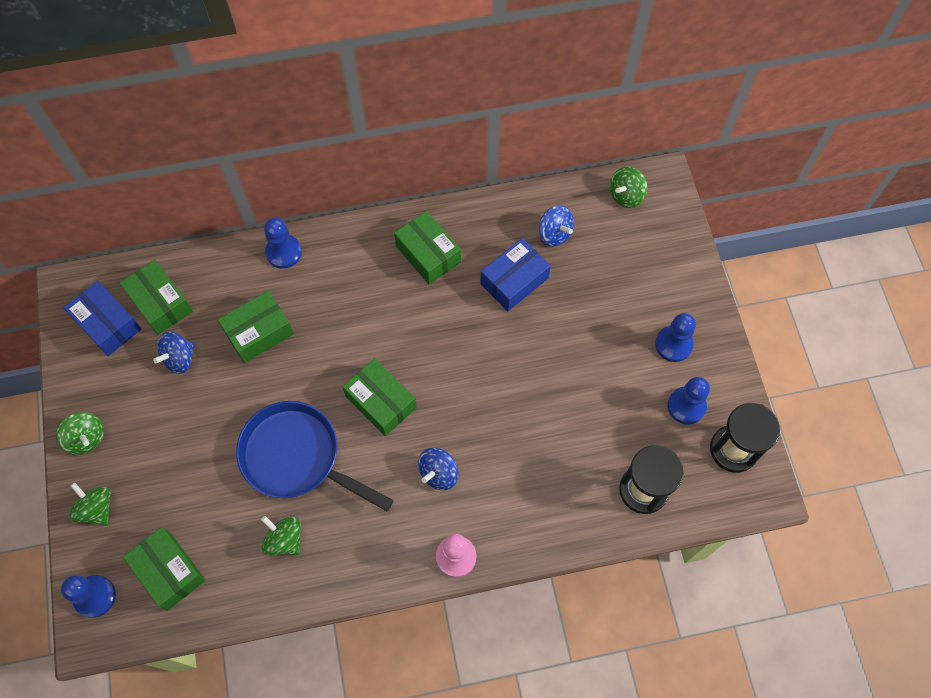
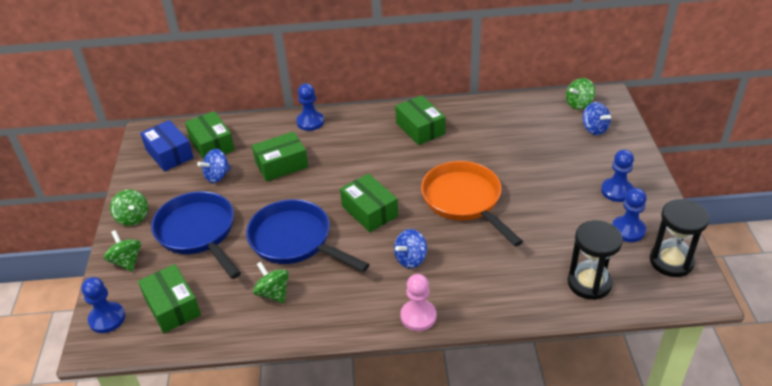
camera: 10 degrees right, 25 degrees down
(175, 455) = (198, 232): none -> blue pan
(494, 375) = (464, 201): none -> orange pan
(514, 281) = (486, 146): blue box -> none
(554, 233) = (520, 122): blue spinning top -> blue spinning top (594, 129)

